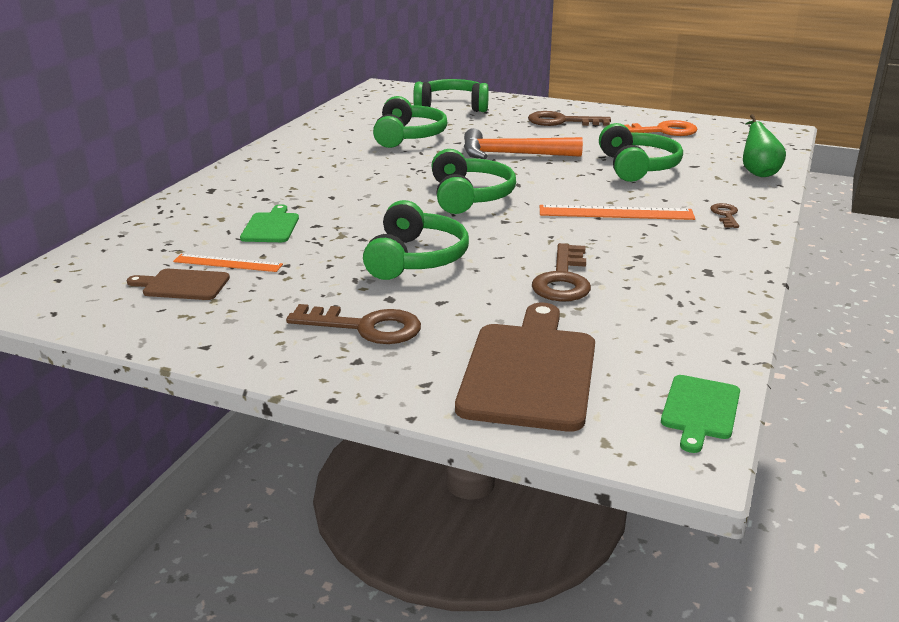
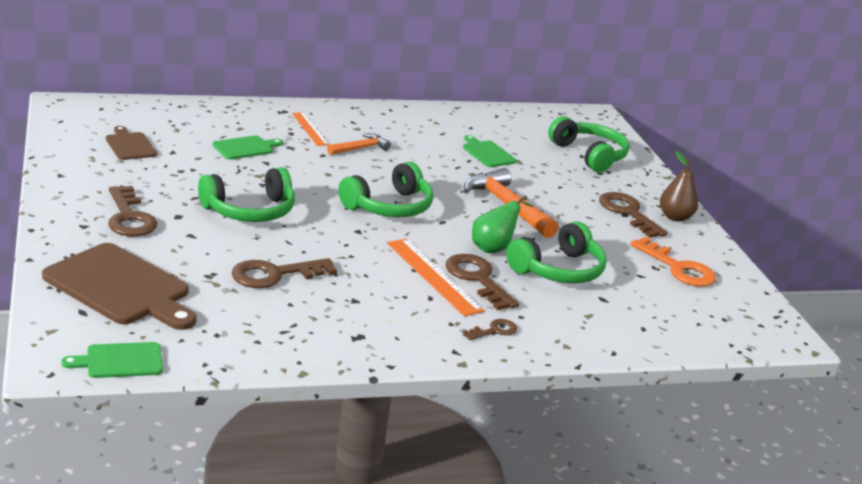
camera: 50 degrees right, 0 degrees up
(227, 263) = (174, 150): orange ruler -> orange ruler (309, 129)
(338, 178) = (360, 148): none -> orange hammer
(408, 136) = (487, 153): green headphones -> green cutting board
(530, 371) = (120, 287): brown cutting board -> brown cutting board turned 60 degrees clockwise
(581, 111) = (675, 217): none -> brown pear
(633, 198) = (478, 279): none -> brown key
(758, 172) = (631, 336): green pear -> green pear (494, 248)

